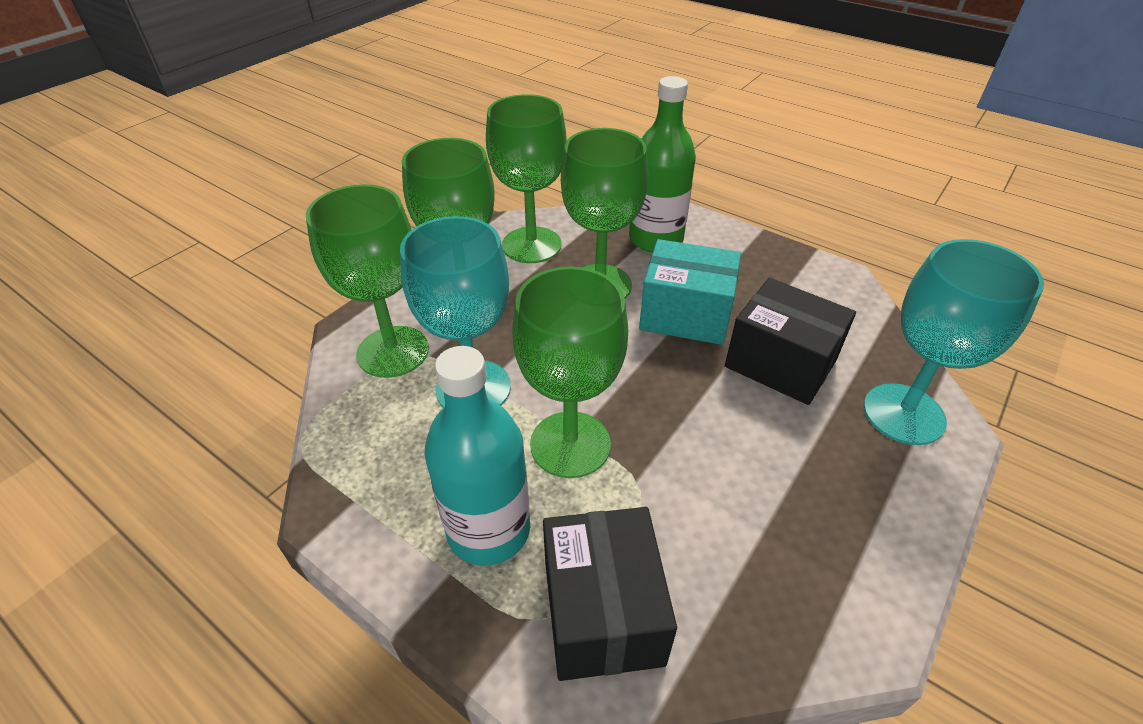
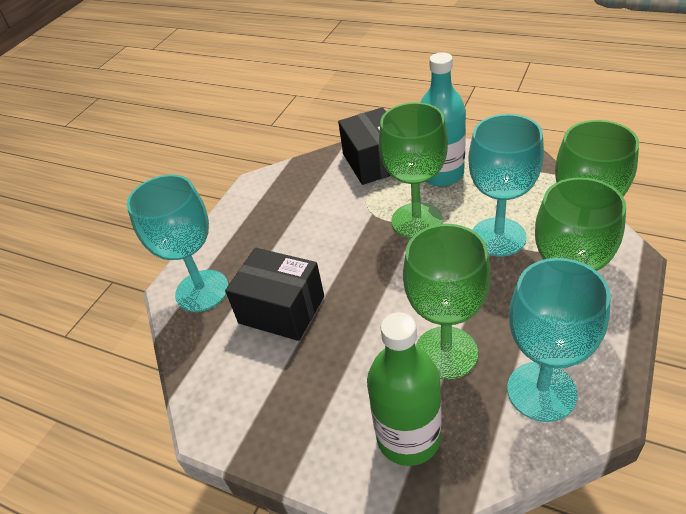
camera: 175 degrees right, 0 degrees up
(531, 245) = (541, 391): green goblet -> turquoise goblet
(685, 314) = (360, 338): turquoise box -> none

